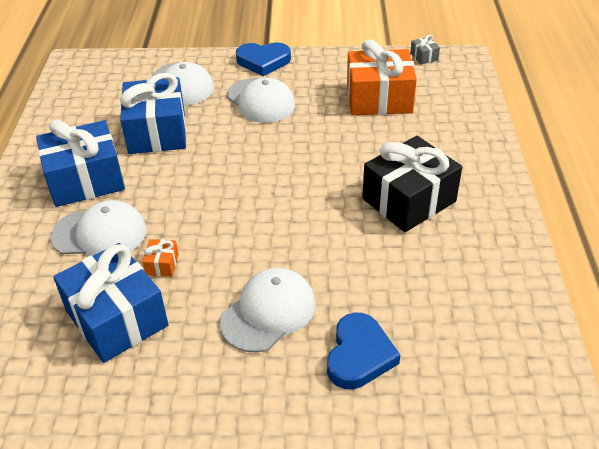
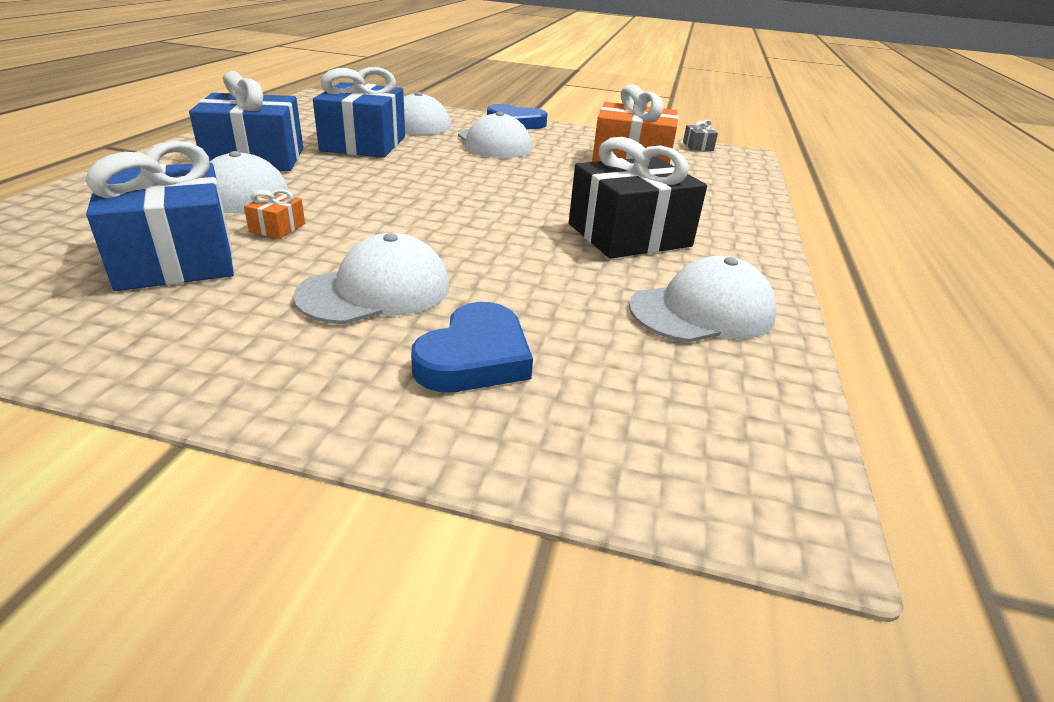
camera: 10 degrees right, 10 degrees down
(480, 271) = (702, 311): none -> white cap

